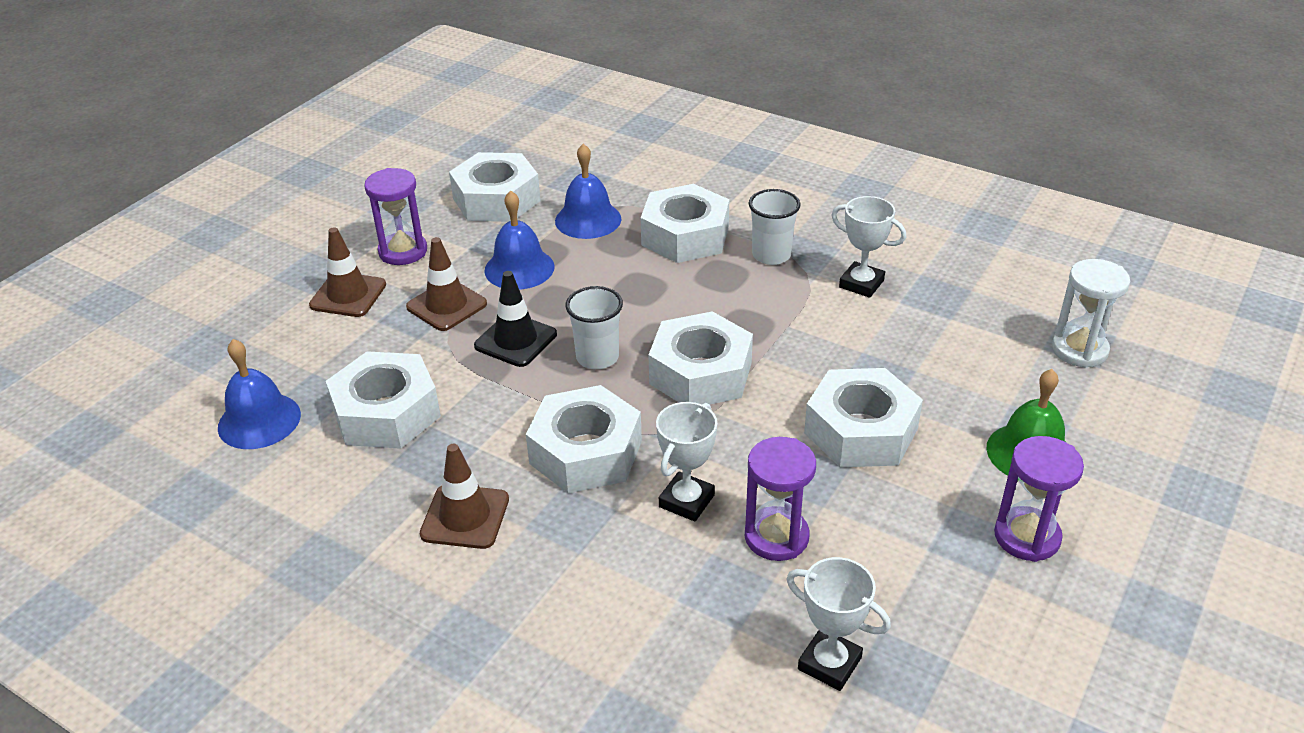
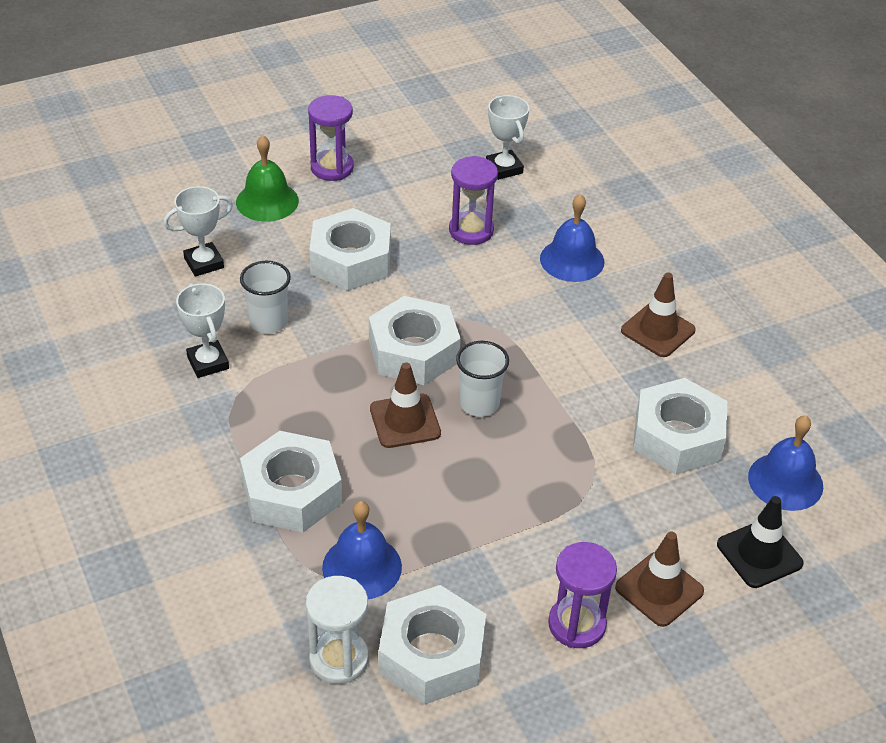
camera: 150 degrees left, 5 degrees up
(446, 305) = (571, 525): brown traffic cone -> brown traffic cone (405, 421)
(515, 340) = (533, 454): black traffic cone -> black traffic cone (759, 554)
(519, 268) = (476, 536): blue bell -> blue bell (572, 260)
(586, 452) = (546, 334): white nut -> none
(686, 501) = (506, 273): white trophy -> white trophy (204, 263)
(771, 255) = (243, 429): white cup -> white cup (268, 322)
(1079, 350) = (138, 238): white hourglass -> white hourglass (339, 659)

